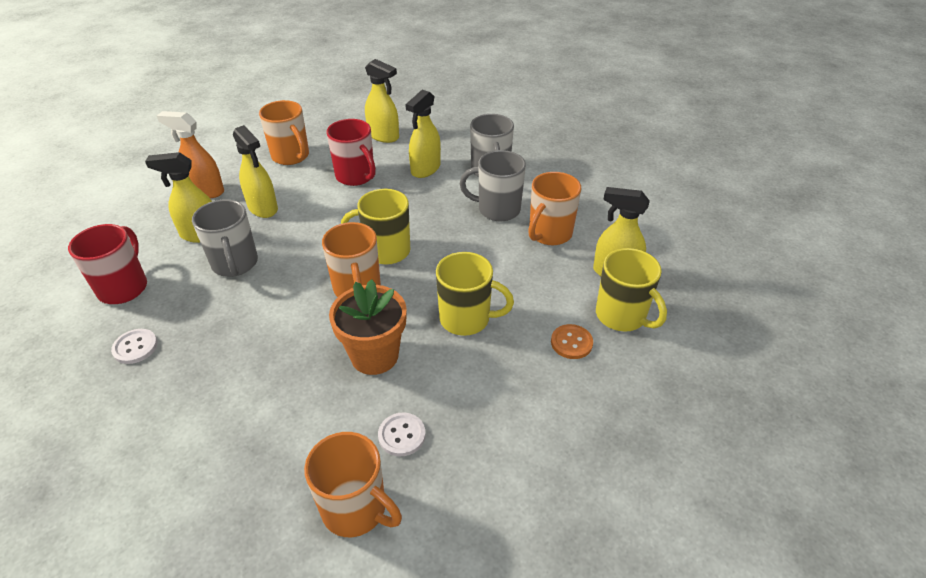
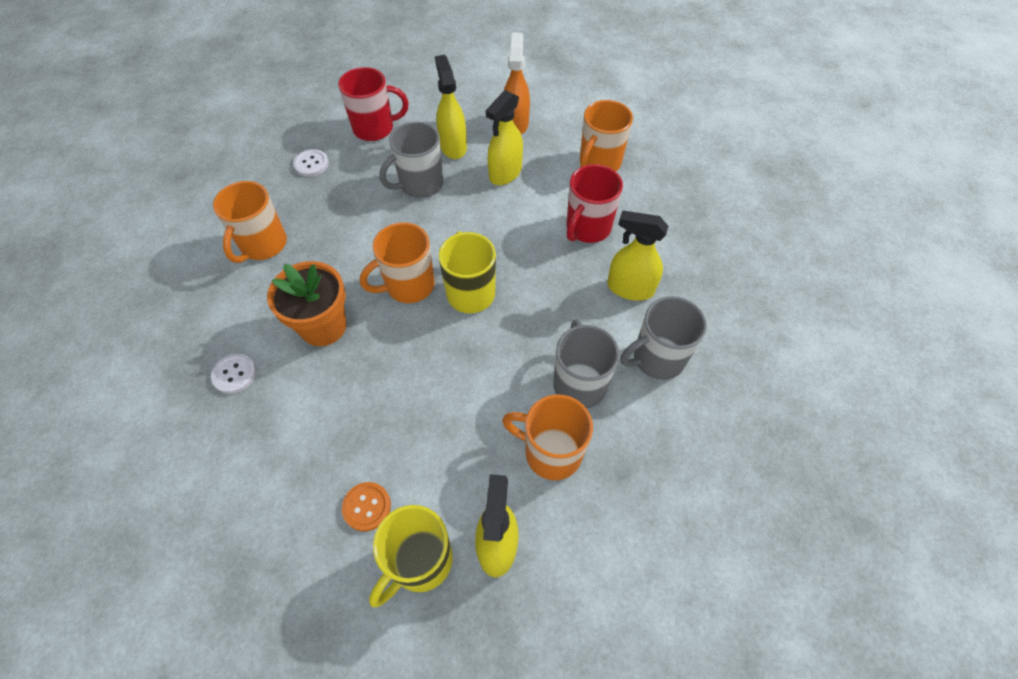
camera: 75 degrees right, 15 degrees up
(356, 509) = (162, 362): orange mug -> orange mug (263, 245)
(383, 136) = (678, 229): yellow spray bottle -> none
(466, 319) = (384, 392): yellow mug -> none

